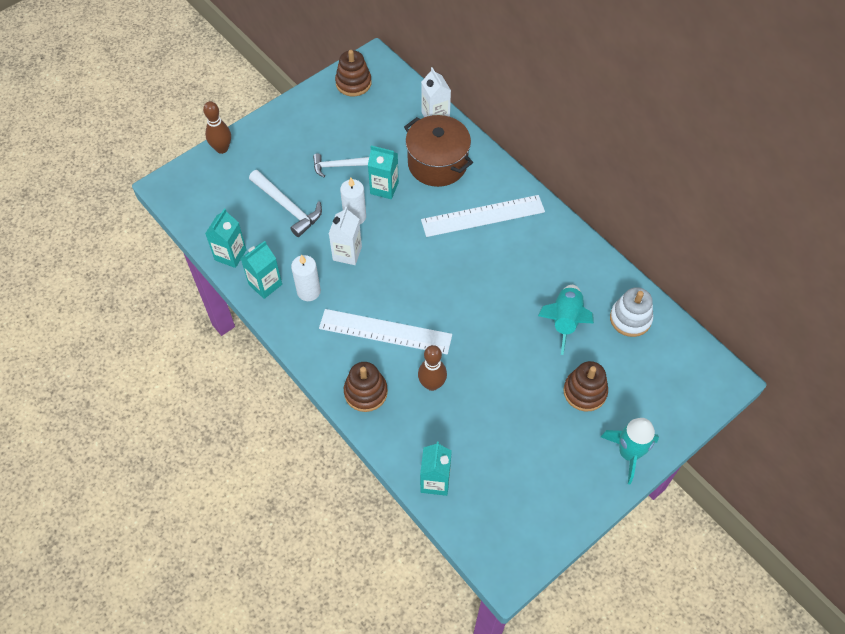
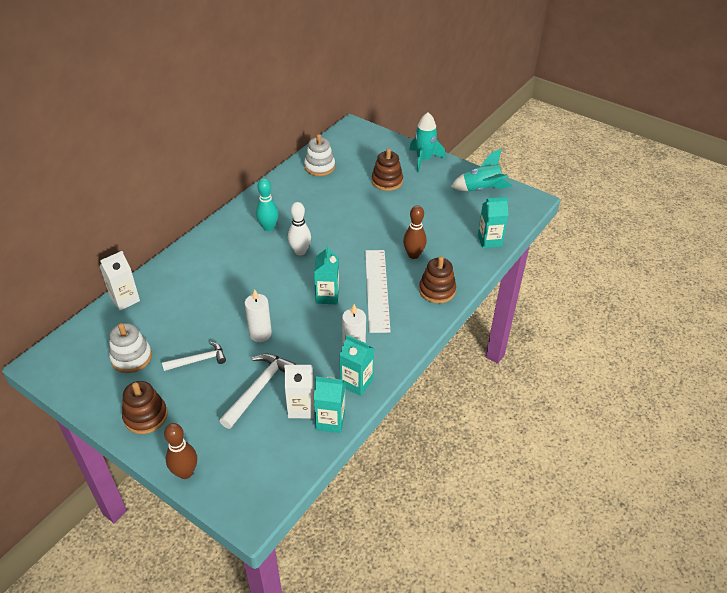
camera: 105 degrees left, 15 degrees down
(338, 166) = (198, 360): white hammer -> white hammer turned 90 degrees counterclockwise
(347, 253) = (304, 330): white carton -> white carton (301, 408)
(353, 83) = (77, 373): brown stacking toy -> brown stacking toy (145, 416)
(358, 119) = (131, 357): none -> white stacking toy
(384, 188) = (221, 319): turquoise carton -> turquoise carton (327, 296)
(437, 163) = (186, 288): brown pot -> none
(468, 269) = (300, 251): none -> white bowling pin
(483, 216) = (242, 251): white ruler -> none
(517, 245) = (268, 227): none -> turquoise bowling pin
(564, 321) = (332, 196): turquoise rocket -> turquoise rocket (481, 189)

